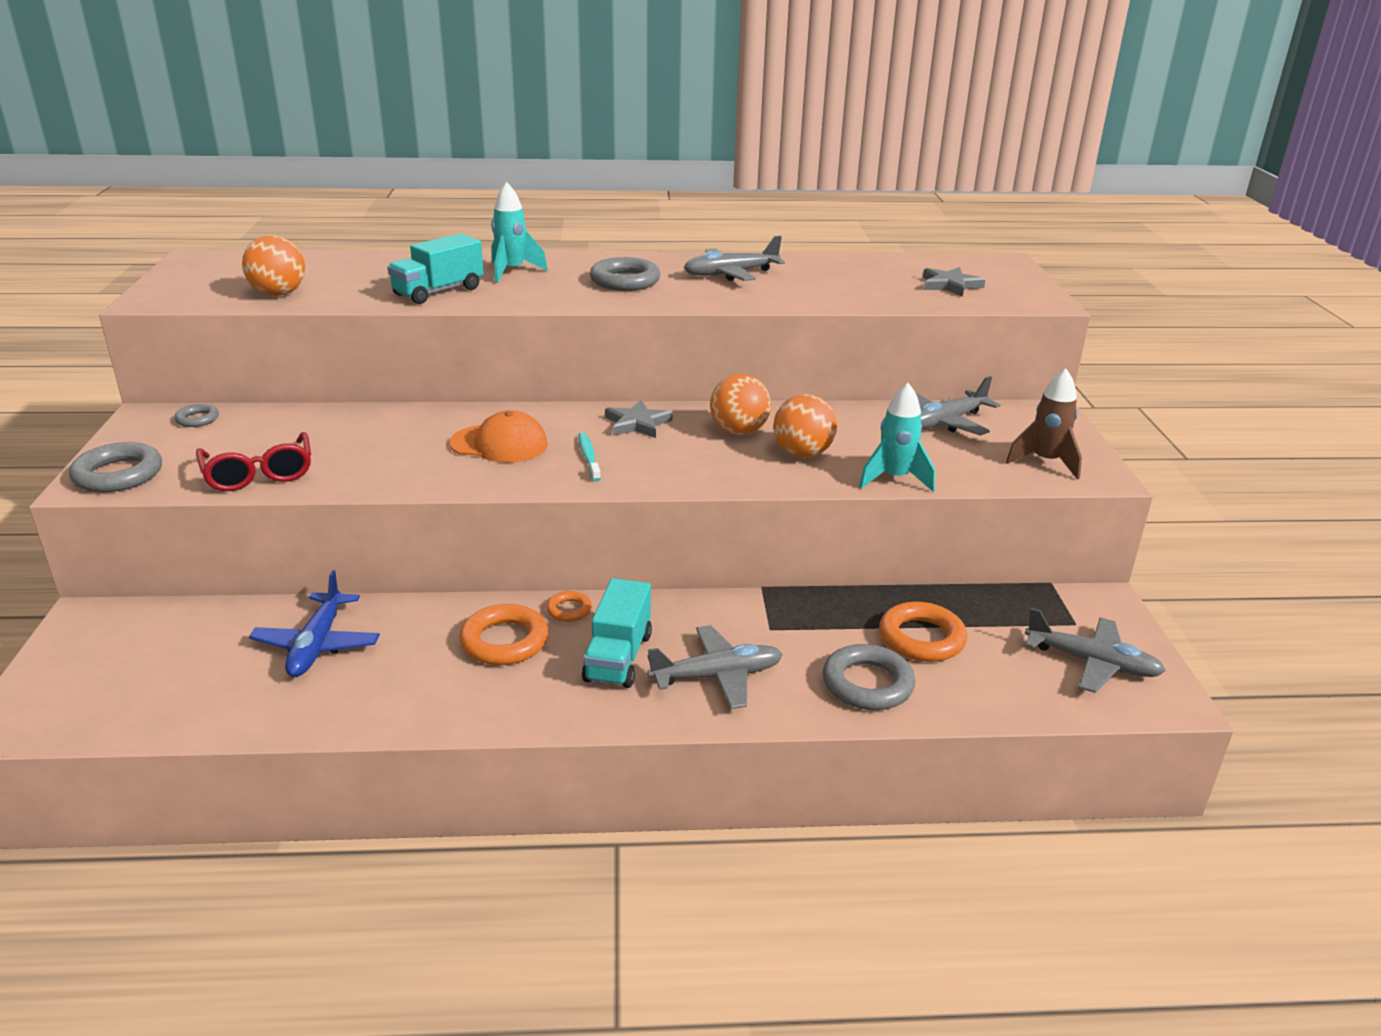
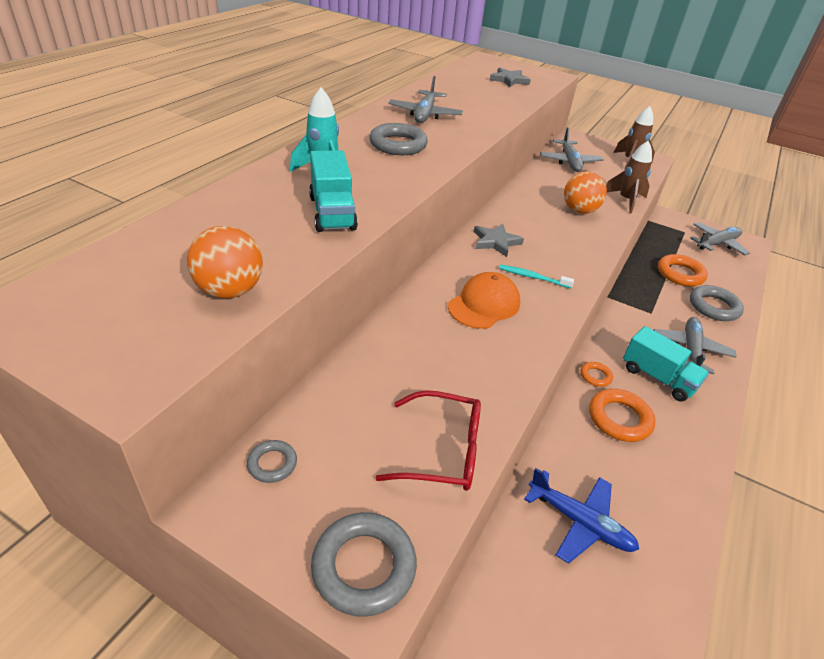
camera: 60 degrees left, 10 degrees up
(739, 431) = (535, 216): orange ball -> none
(894, 479) = (626, 201): turquoise rocket -> brown rocket

